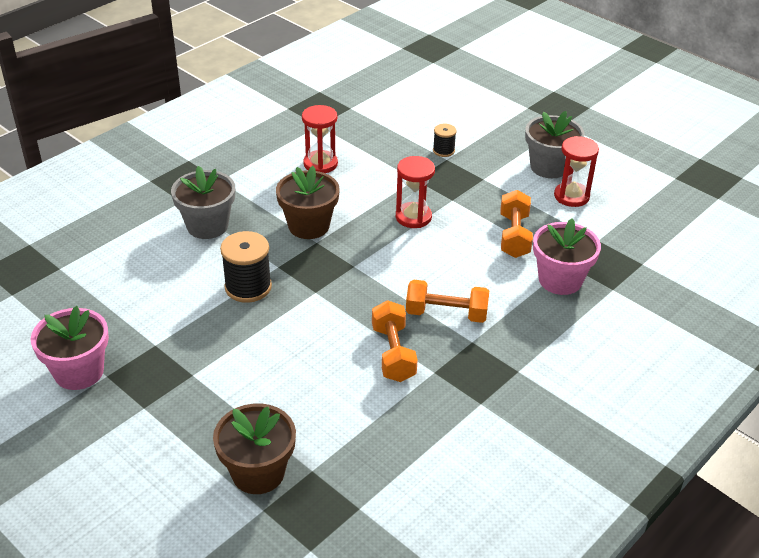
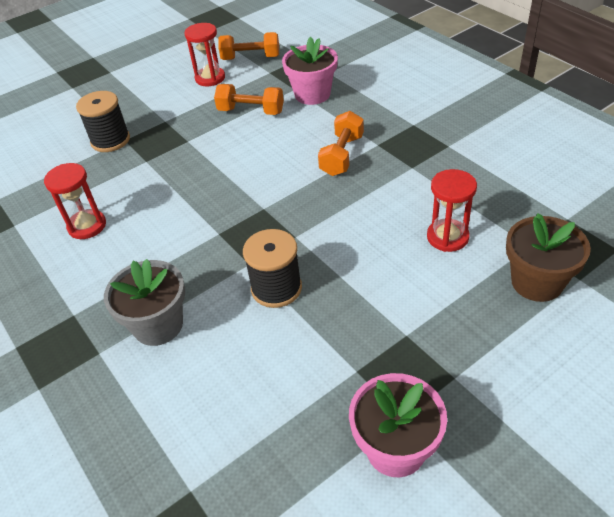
camera: 75 degrees left, 5 degrees up
(309, 226) = (190, 238): brown flower pot -> none
(393, 353) = (388, 189): orange dumbbell -> orange dumbbell (251, 58)
(413, 217) = (204, 166): red hourglass -> red hourglass (447, 237)
(443, 151) = (110, 140): black spool -> black spool, size x1.80
(549, 167) = (165, 85): grey flower pot -> none

